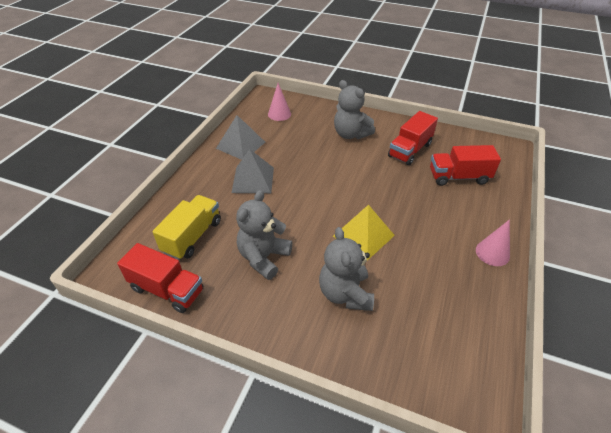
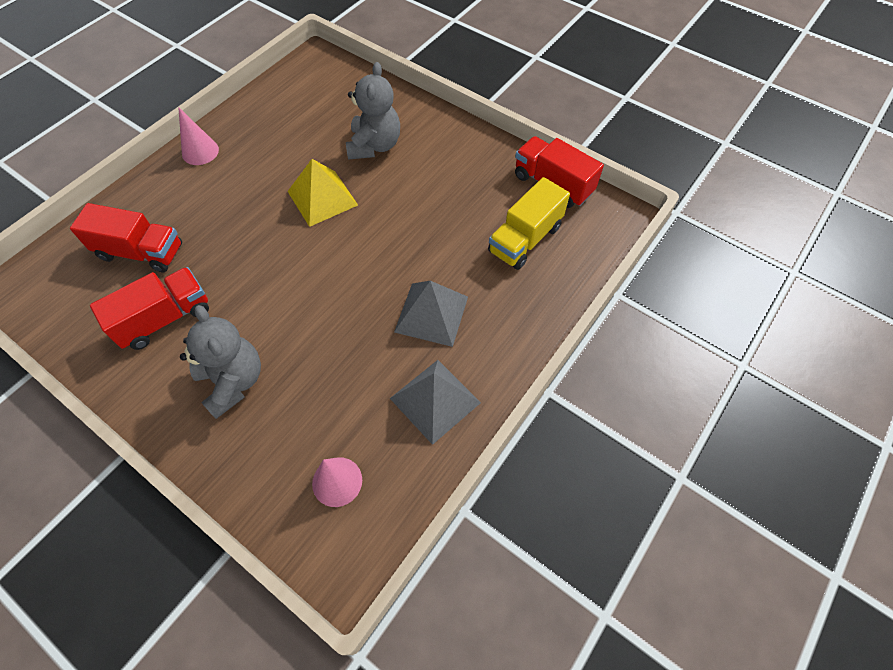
camera: 165 degrees left, 15 degrees up
(263, 257) = (445, 196): grey teddy bear -> none

